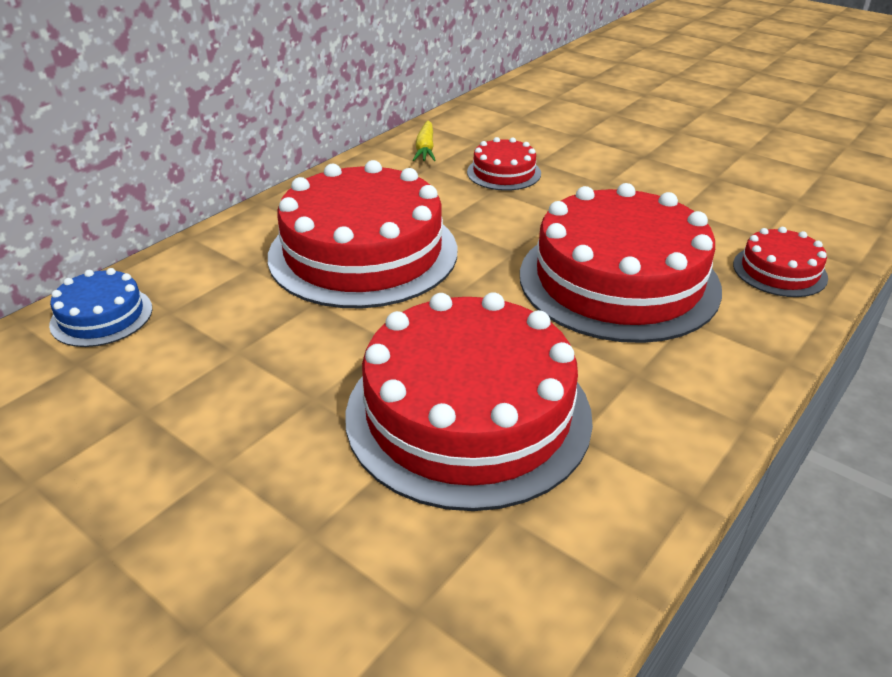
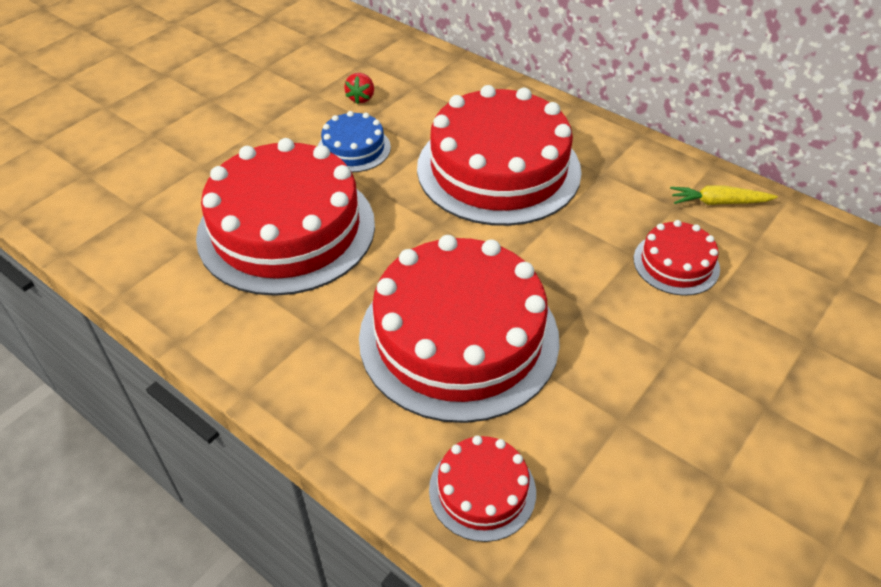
camera: 90 degrees right, 10 degrees up
(101, 316) = (411, 61): blue cake -> blue cake (354, 148)
(179, 360) = (361, 98): none -> red strawberry

